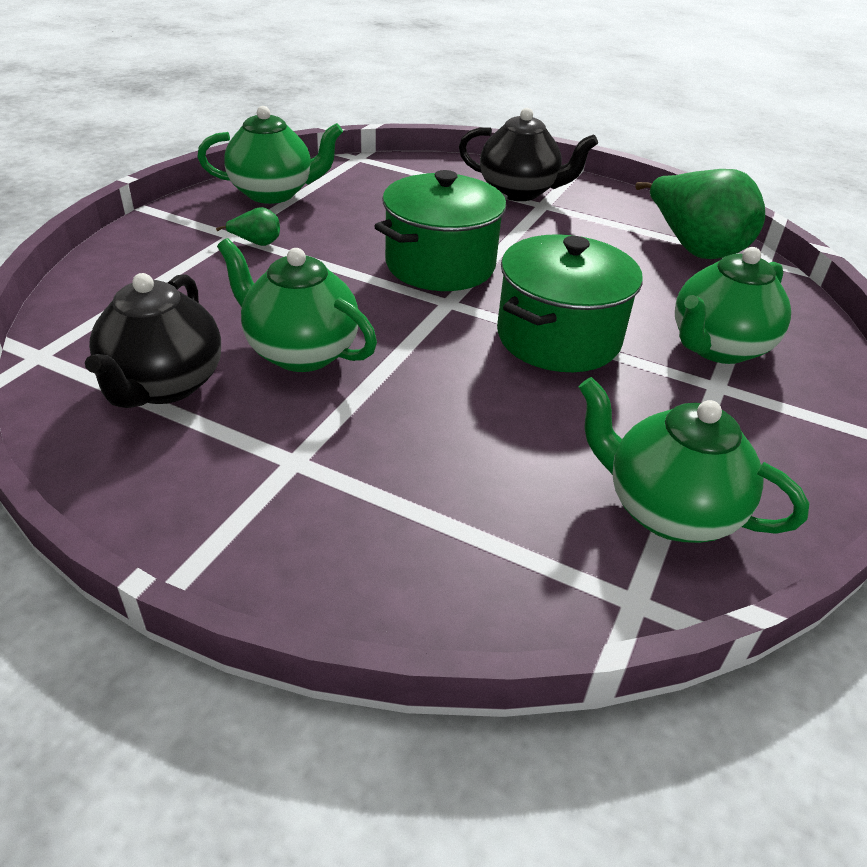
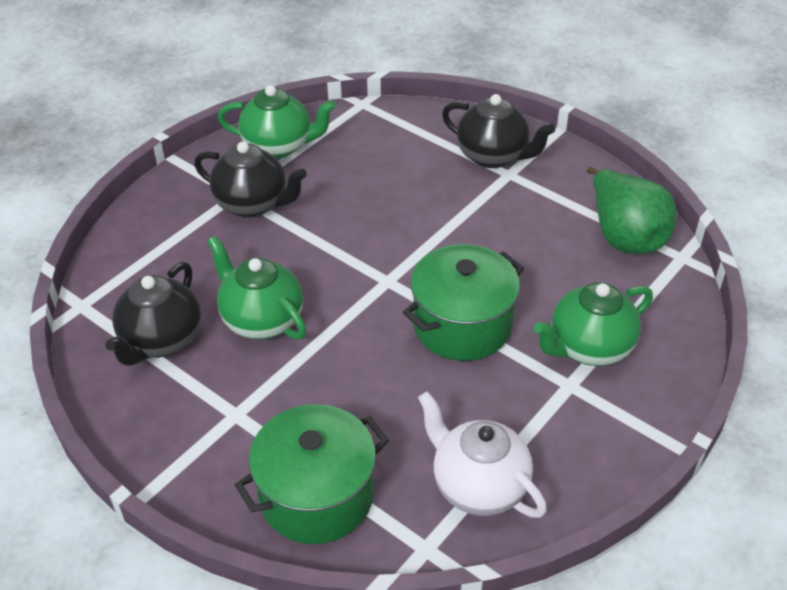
camera: 15 degrees right, 5 degrees up
(256, 243) = (253, 204): green pear -> black teapot
(440, 265) = (394, 240): green pot -> green pot (316, 496)
(667, 510) = (478, 486): green teapot -> white teapot

